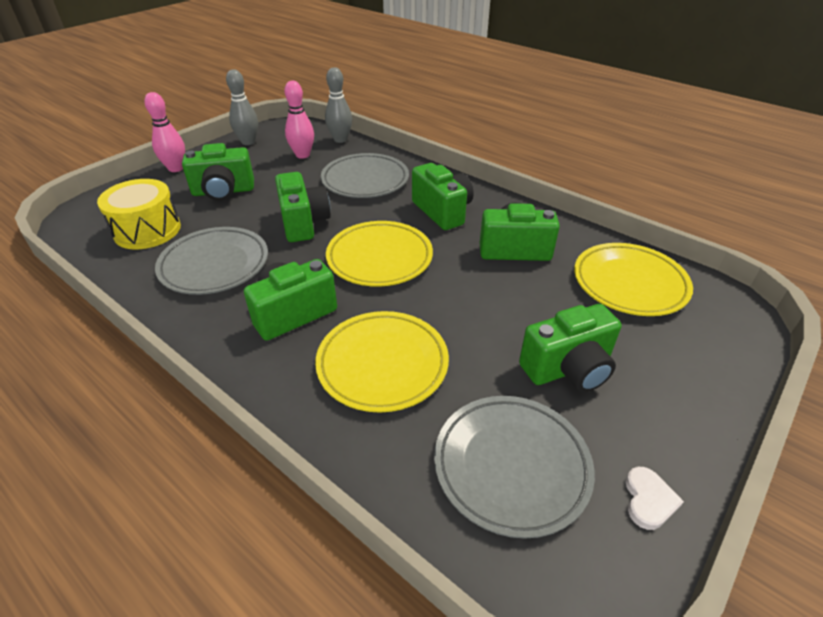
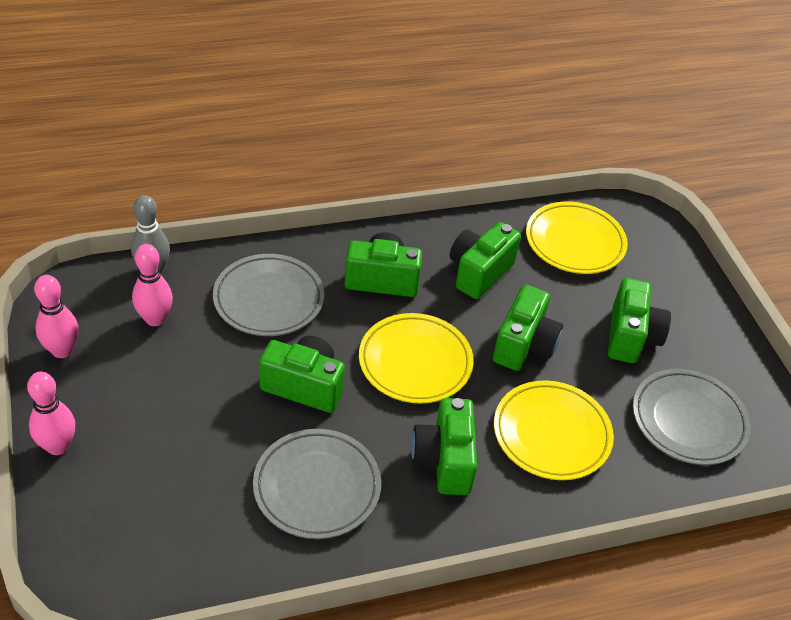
camera: 60 degrees left, 5 degrees up
(147, 230) = (190, 522): yellow drum -> none
(223, 191) = (169, 423): green camera -> green camera (524, 345)
(248, 142) = (62, 350): grey bowling pin -> pink bowling pin
(648, 500) = (749, 376): white heart -> none

